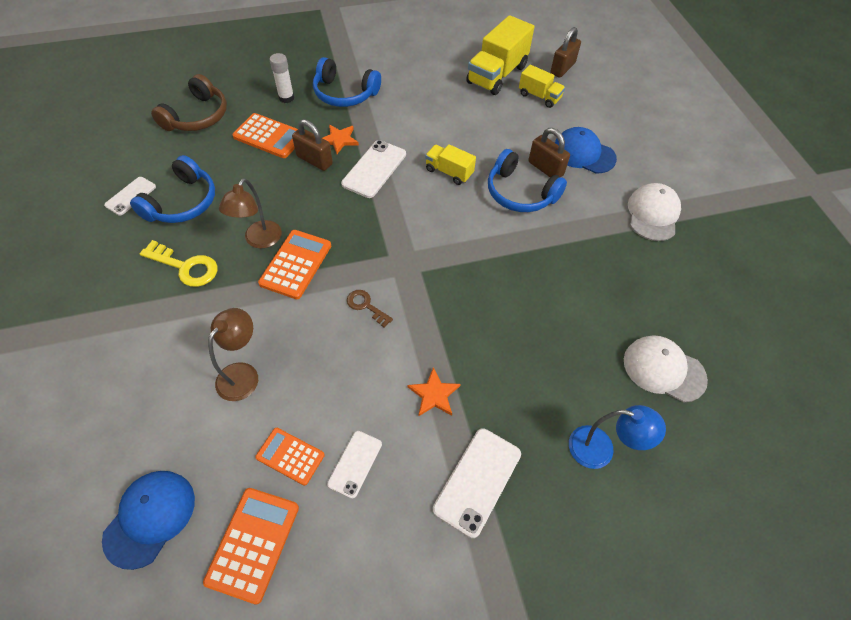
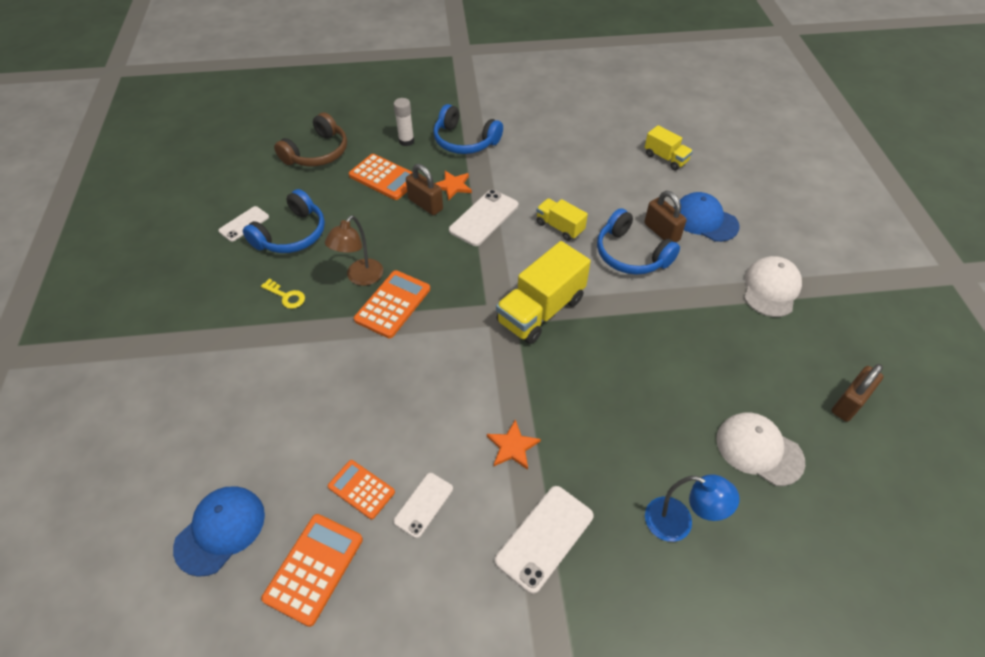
camera: 10 degrees right, 5 degrees down
(185, 267) = (286, 296): yellow key -> yellow key, size x0.62
(243, 374) = (326, 404): brown lamp -> none
(366, 306) = (456, 352): brown key -> none
(497, 75) = (624, 133): yellow truck -> yellow truck (540, 310)
(562, 68) = (695, 131): brown padlock -> brown padlock (849, 403)

